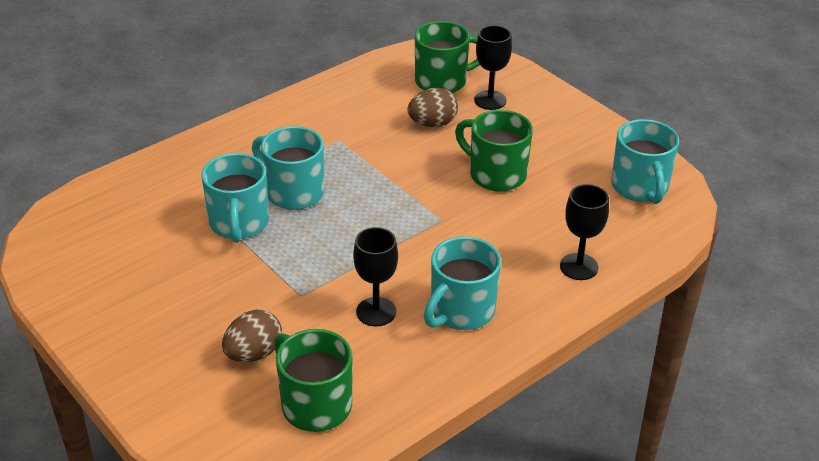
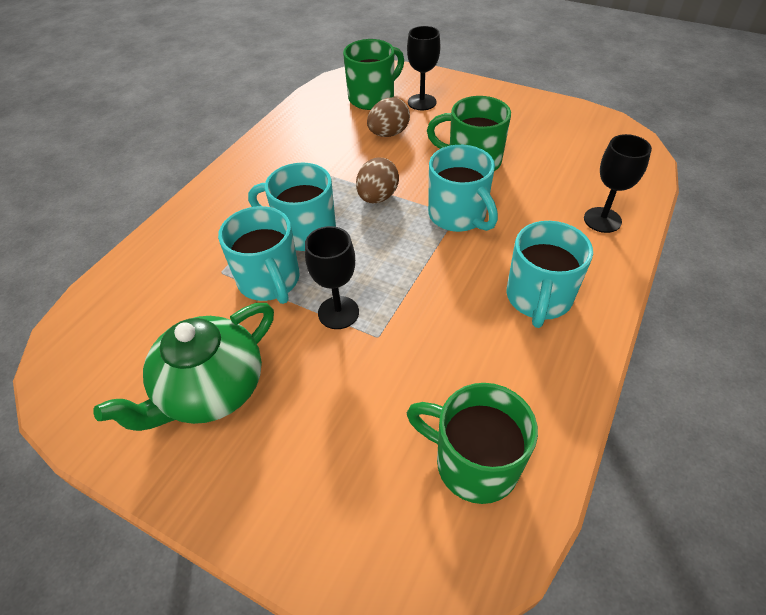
camera: 20 degrees left, 10 degrees up
(148, 289) = (211, 389): none -> green teapot
(253, 353) = (370, 424): brown egg -> brown egg (377, 197)
(376, 312) = (462, 328): black goblet -> black goblet (338, 312)
(640, 187) = (592, 137): turquoise mug -> turquoise mug (458, 216)

